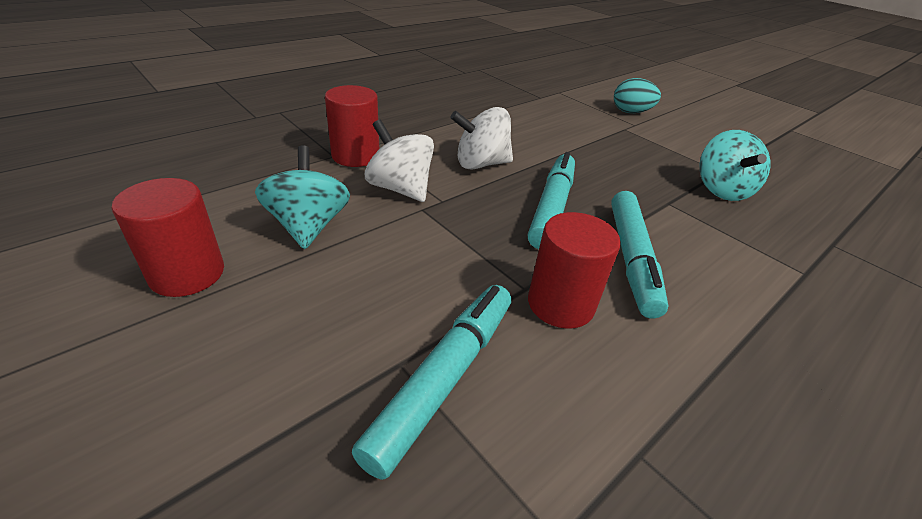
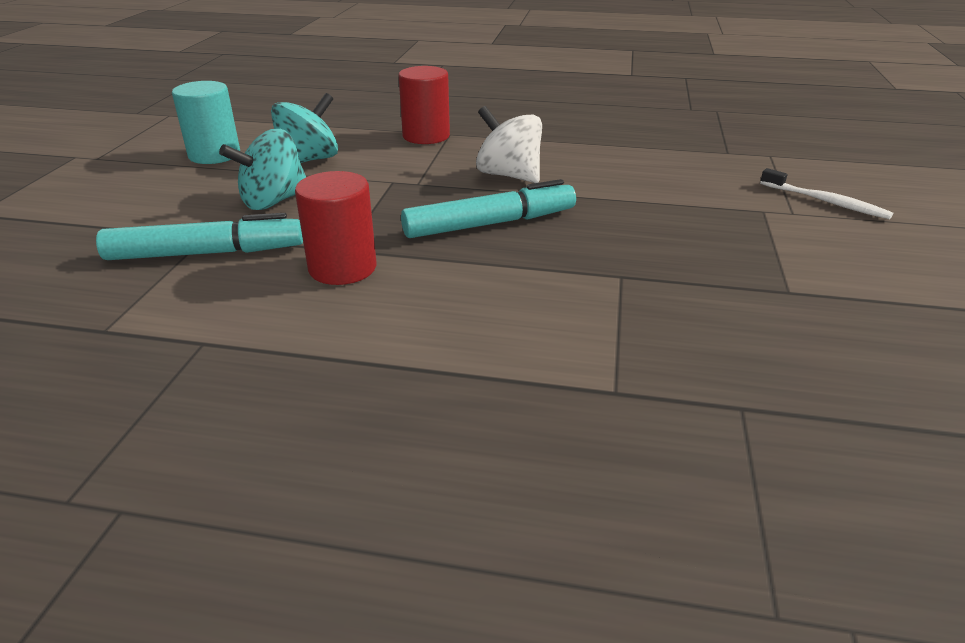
camera: 55 degrees right, 5 degrees down
(187, 274) = (214, 155): red cylinder -> turquoise cylinder
(400, 189) = (407, 165): white spinning top -> none
(631, 112) = (826, 202): turquoise egg -> white toothbrush
(631, 258) = (464, 281): turquoise marker -> none
(721, 190) = (730, 301): turquoise spinning top -> turquoise spinning top (274, 201)

